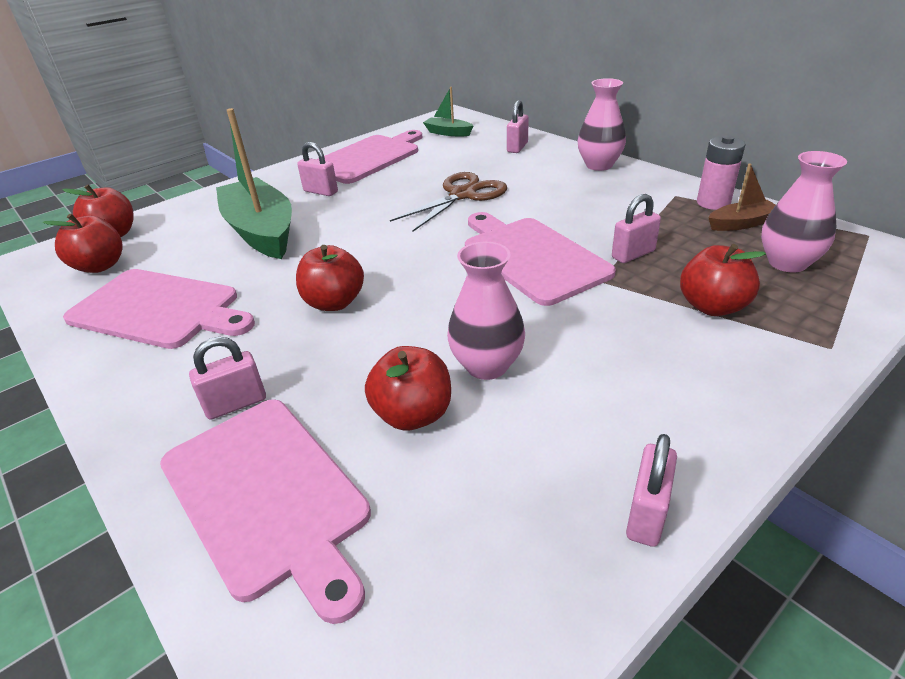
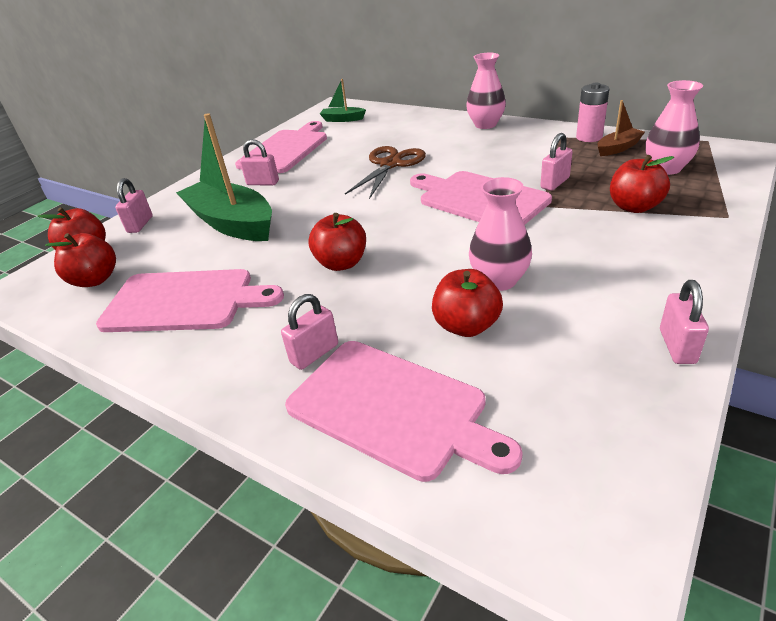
camera: 15 degrees left, 0 degrees up
(517, 147) = (410, 122): pink padlock -> pink padlock (140, 224)

